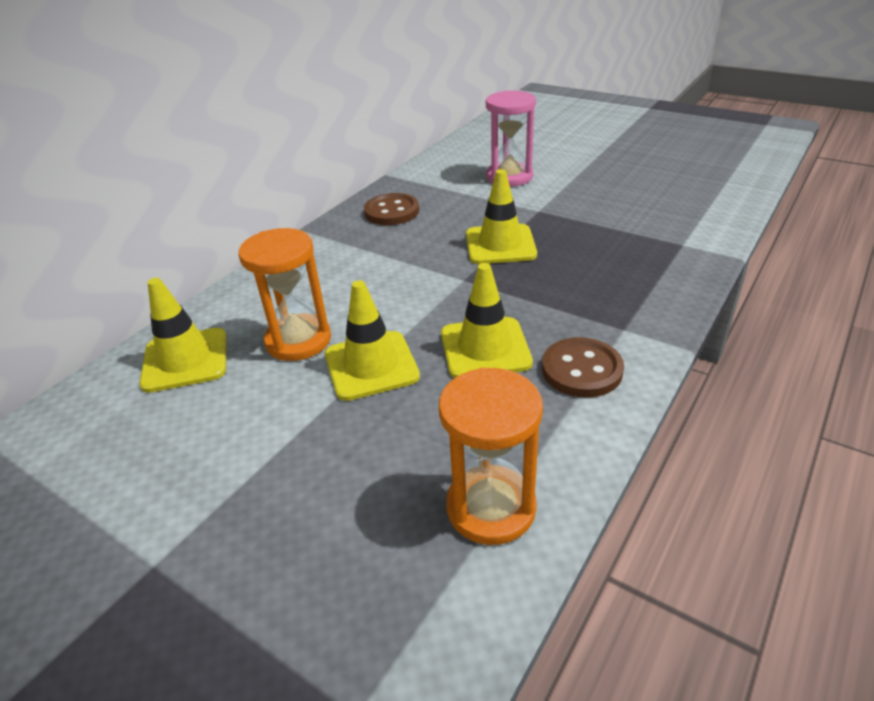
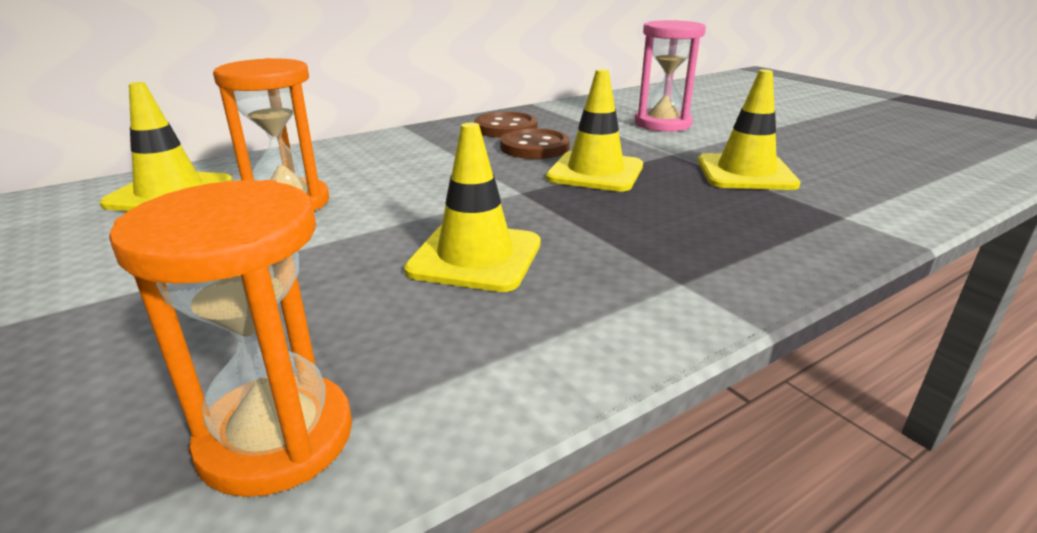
camera: 20 degrees right, 10 degrees down
(371, 365) = (330, 241): yellow traffic cone -> yellow traffic cone (745, 173)
(582, 370) = (577, 311): brown button -> brown button (534, 147)

